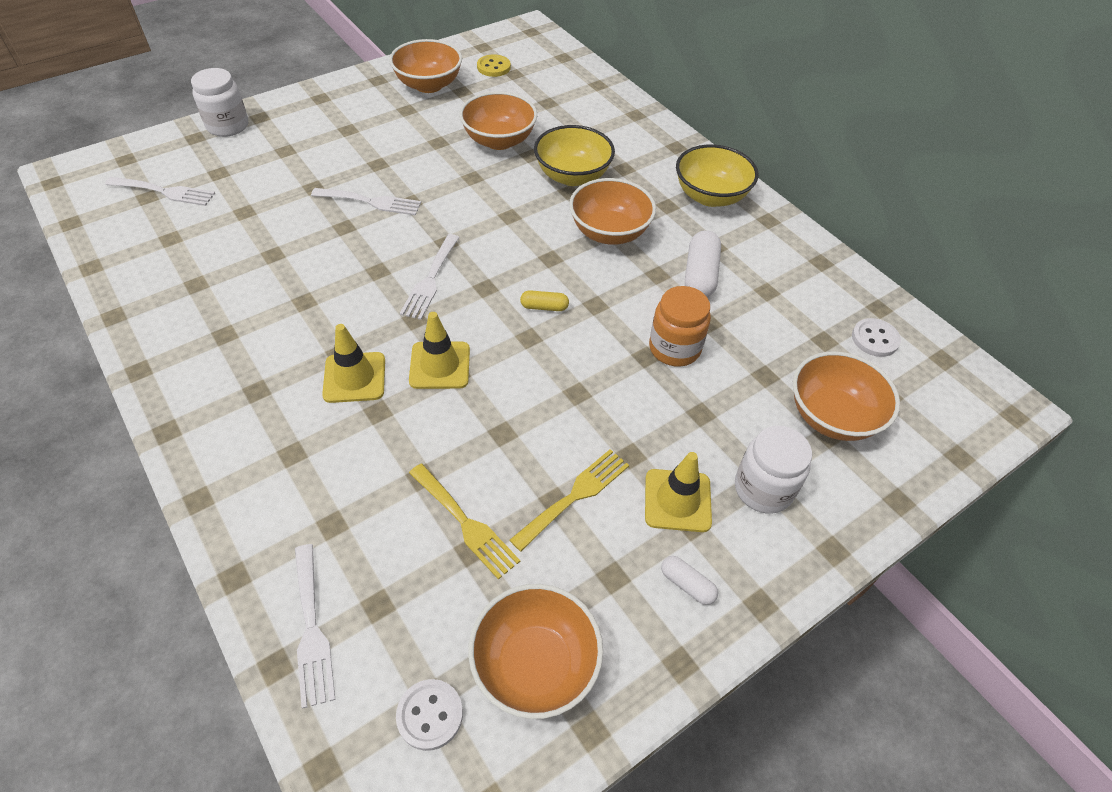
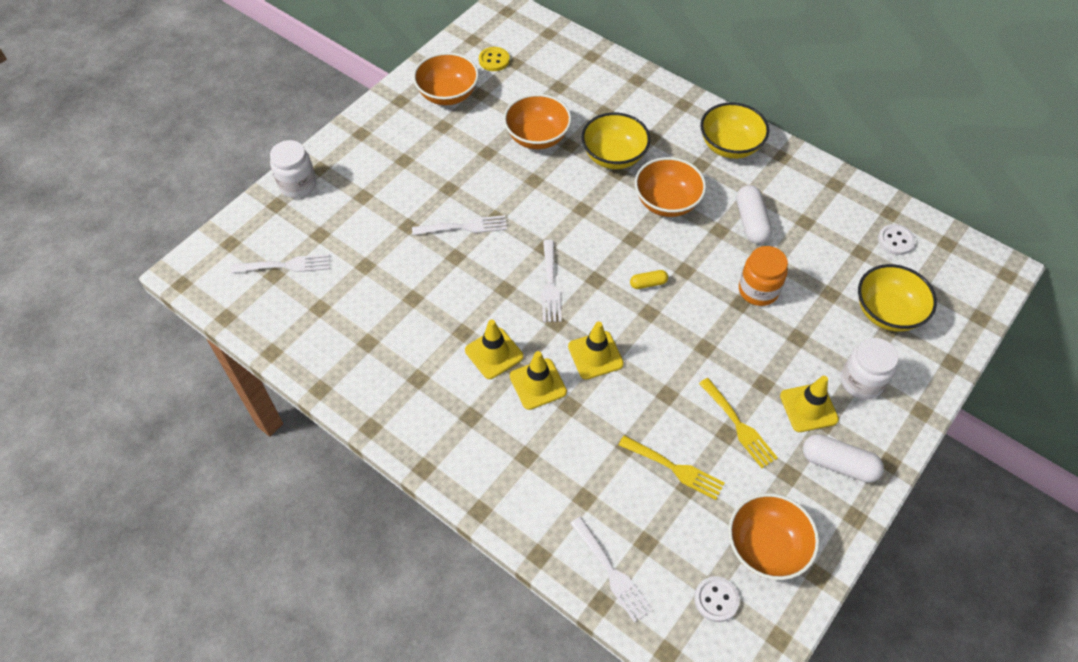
camera: 15 degrees left, 5 degrees up
(324, 332) = (494, 353): none -> yellow traffic cone
(575, 496) = (739, 426): yellow fork -> yellow fork turned 120 degrees clockwise
(687, 584) = (838, 464): white capsule -> white capsule, size x1.81
(832, 416) = (887, 312): orange bowl -> yellow bowl

